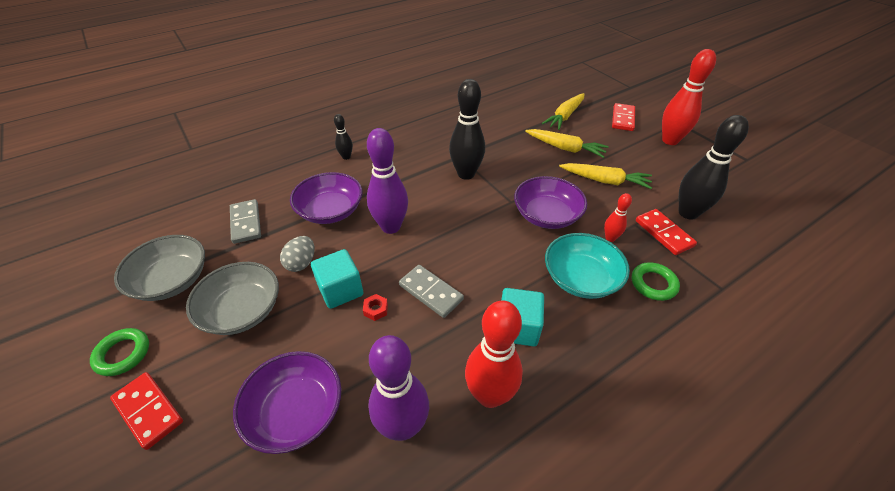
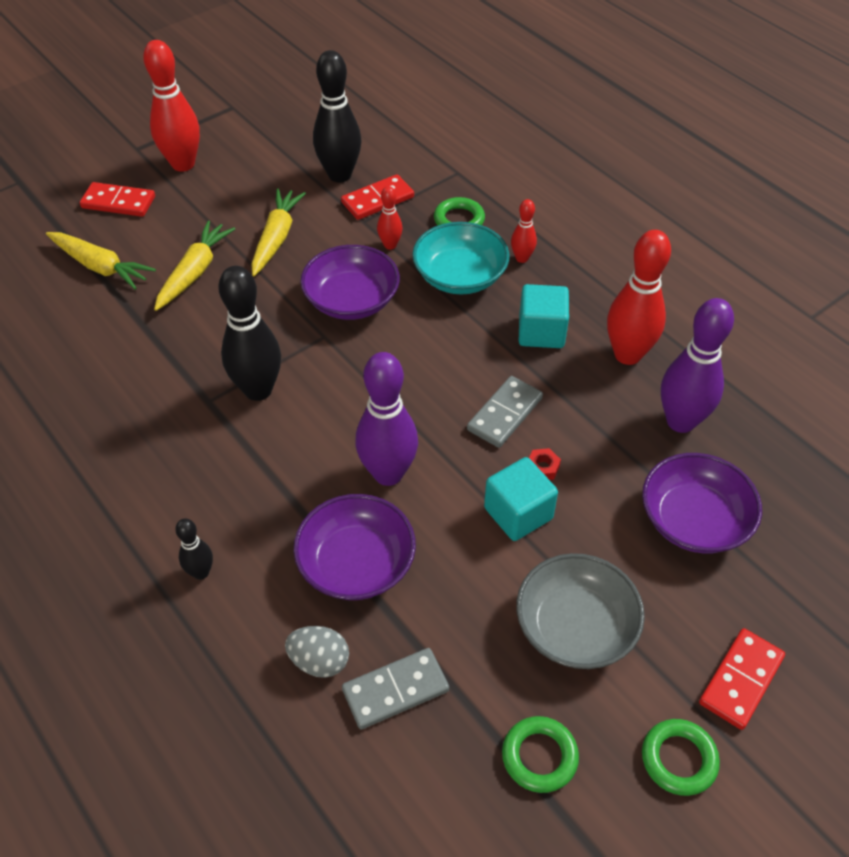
camera: 95 degrees left, 5 degrees up
(172, 280) = (539, 756): grey bowl -> green ring
(301, 263) = (476, 575): grey egg -> grey egg (319, 661)
(611, 325) = (522, 258): none -> red bowling pin

